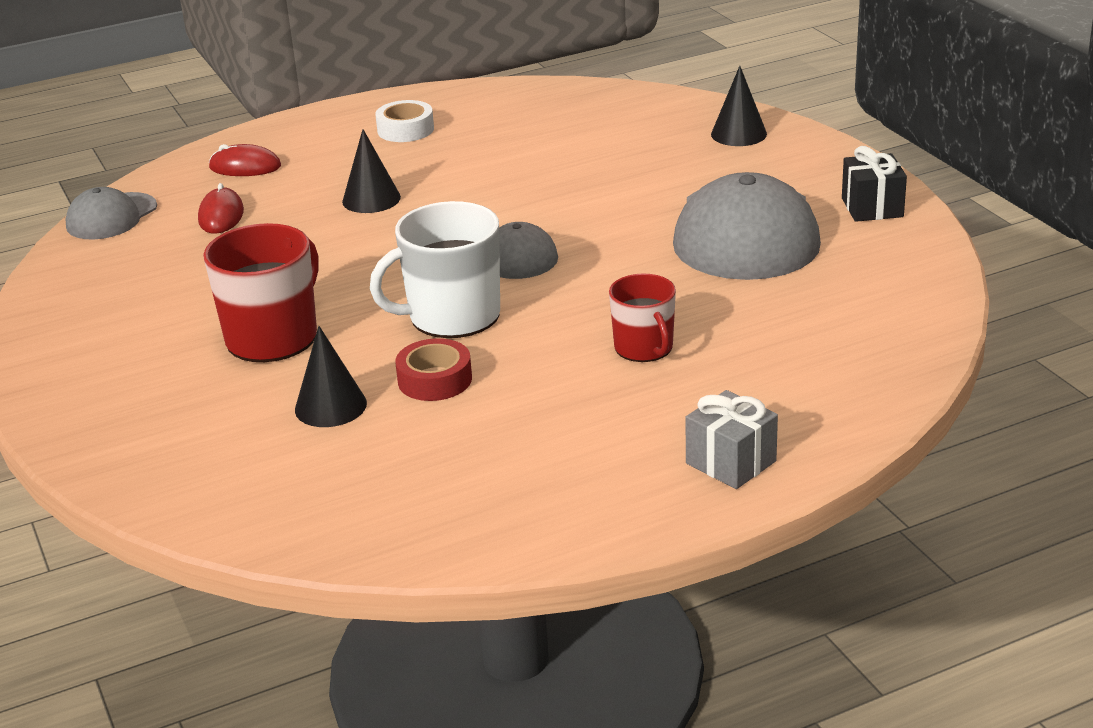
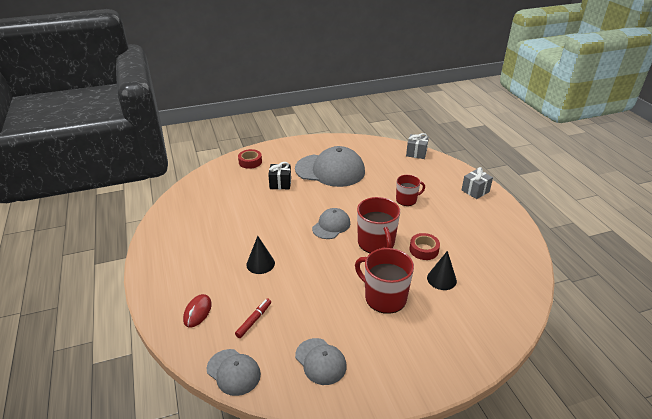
camera: 85 degrees left, 5 degrees up
(118, 286) = (320, 361): none -> grey cap
(221, 216) = (254, 320): red mouse -> red marker
(405, 129) = (188, 250): white tape -> none
(452, 316) = (376, 243): white mug -> red mug
(738, 134) = (250, 162): black cone -> red tape
(872, 207) = (322, 145): black gift -> black gift (280, 183)
(909, 353) = (416, 153): none -> grey gift

